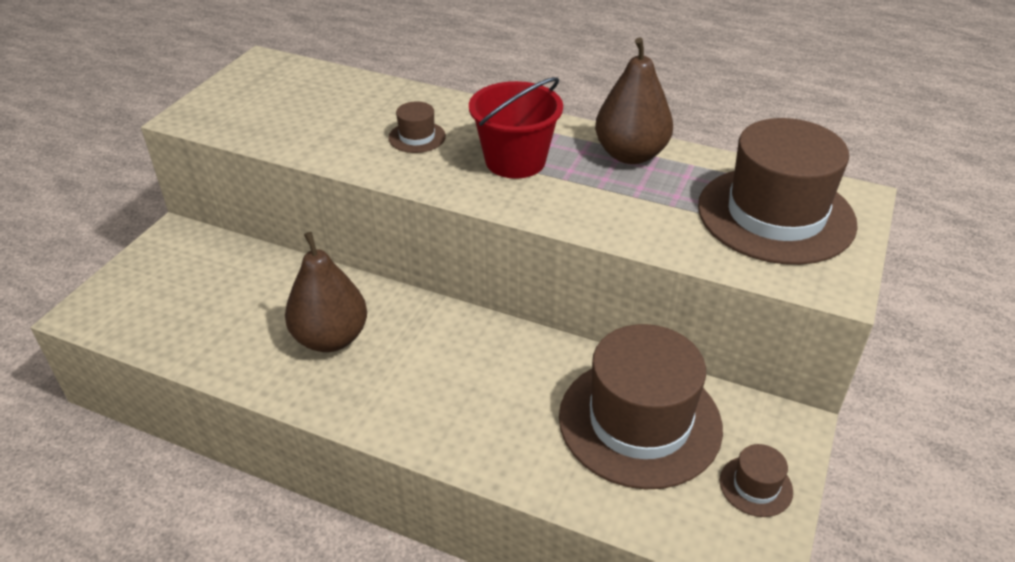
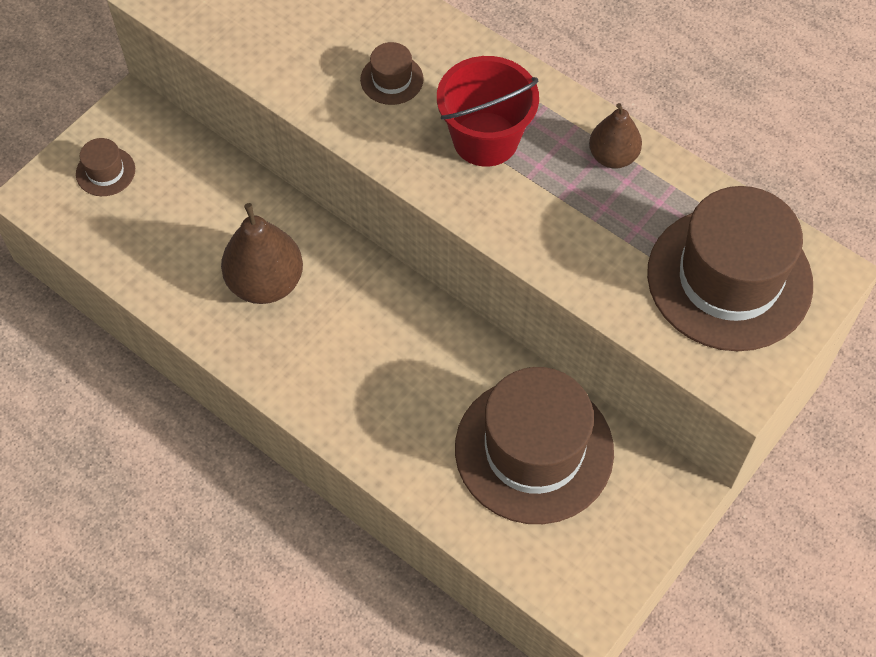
camera: 15 degrees right, 20 degrees up
(630, 154) = (613, 156): brown pear -> brown pear, size x0.62
(756, 486) = (614, 543): brown hat -> brown hat (105, 171)

